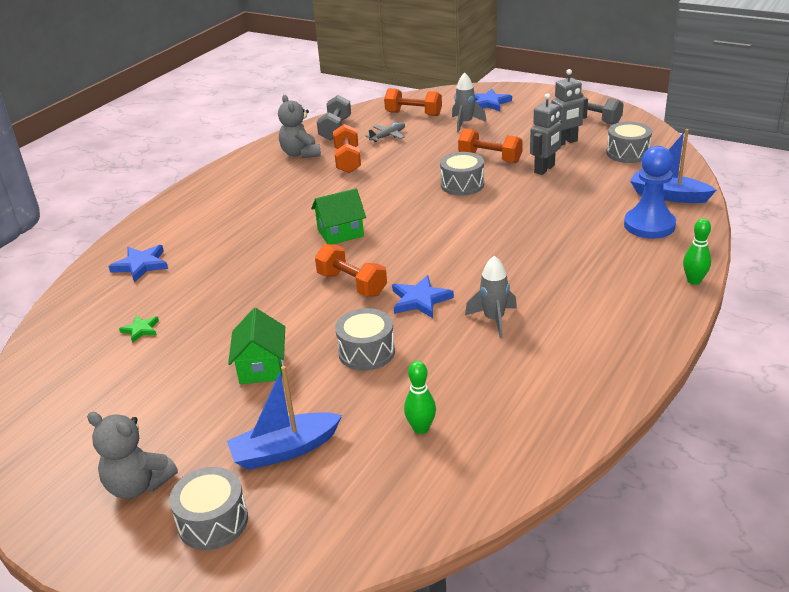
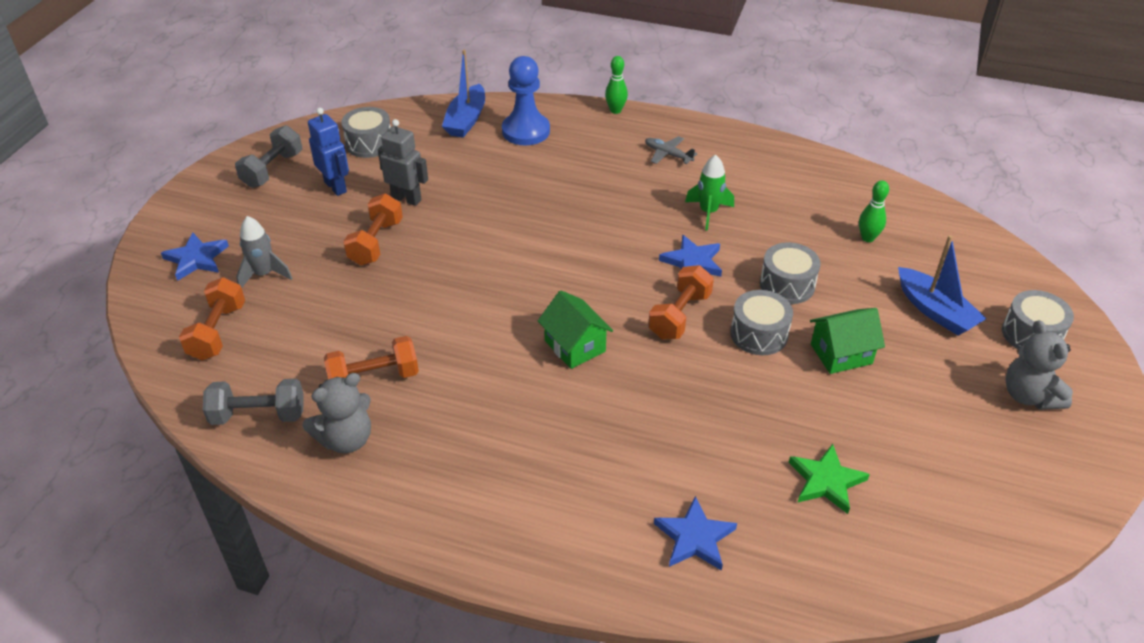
camera: 105 degrees left, 10 degrees up
(138, 485) = (1029, 396): grey teddy bear -> grey teddy bear turned 150 degrees clockwise
(141, 330) = (826, 481): green star -> green star, size x1.64
(388, 136) = (294, 348): grey plane -> grey plane (668, 154)
(462, 185) = (446, 259): grey drum -> grey drum (759, 334)
(494, 320) = (708, 212): grey rocket -> green rocket
(565, 142) = (336, 187): grey robot -> blue robot

